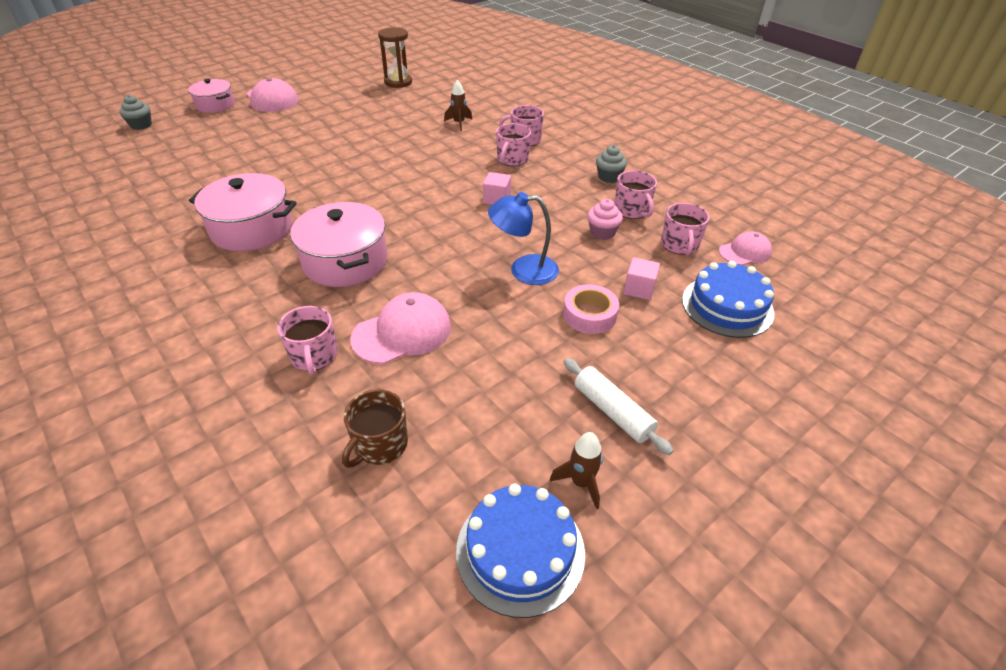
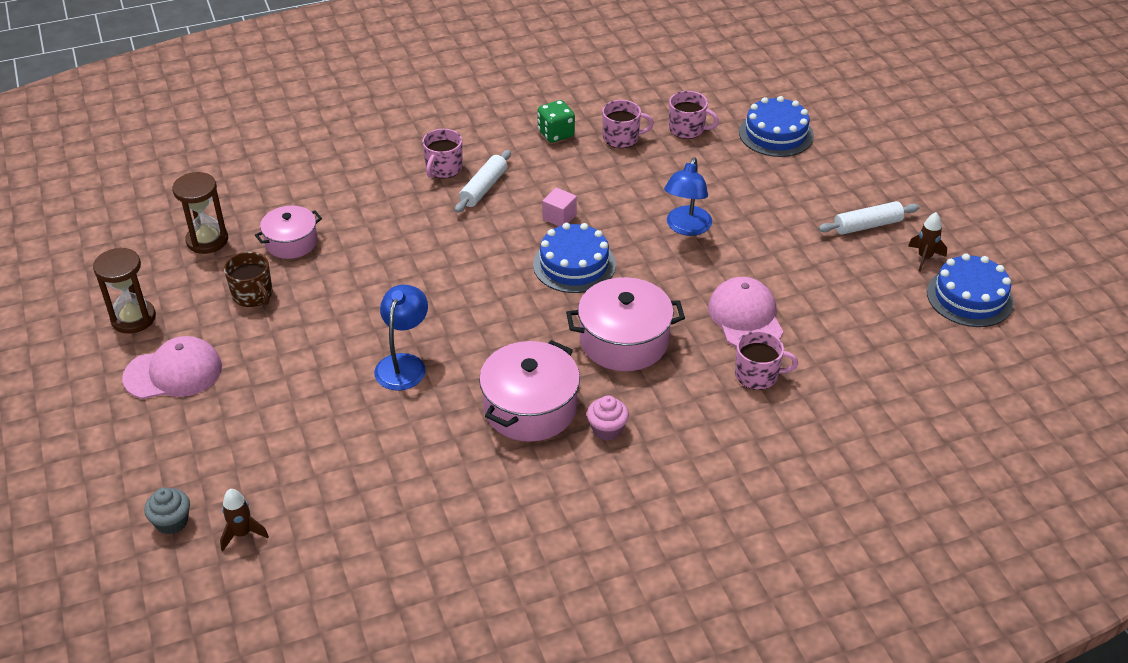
camera: 70 degrees left, 0 degrees up
(215, 105) = (152, 436): pink pot -> pink pot (291, 242)
(294, 167) = (404, 364): none -> blue lamp
(318, 79) = (133, 318): none -> brown hourglass
(380, 444) = (868, 348): brown mug -> brown mug (253, 295)
(437, 217) = (574, 264): none -> blue cake
(459, 123) = (371, 209): brown rocket -> brown rocket (242, 534)
(512, 159) = (483, 188): pink mug -> white rolling pin
(589, 315) = (761, 206): pink tape -> none
(602, 233) = (650, 166): pink cupcake -> pink cupcake (607, 429)
(609, 177) = (556, 134): grey cupcake -> green dice
(639, 289) = (738, 171): pink cube -> none
(745, 252) = (712, 99): pink cap -> none

